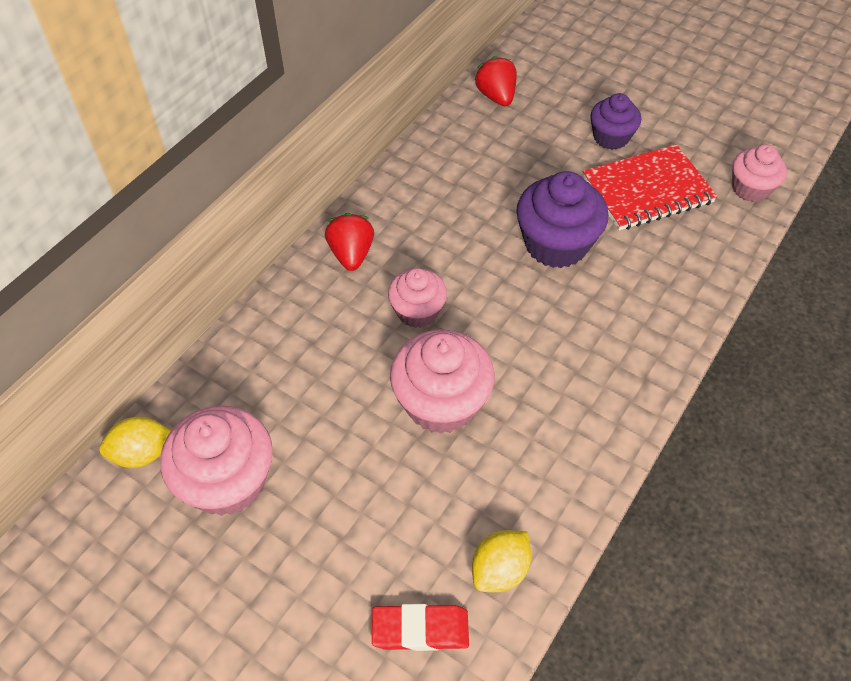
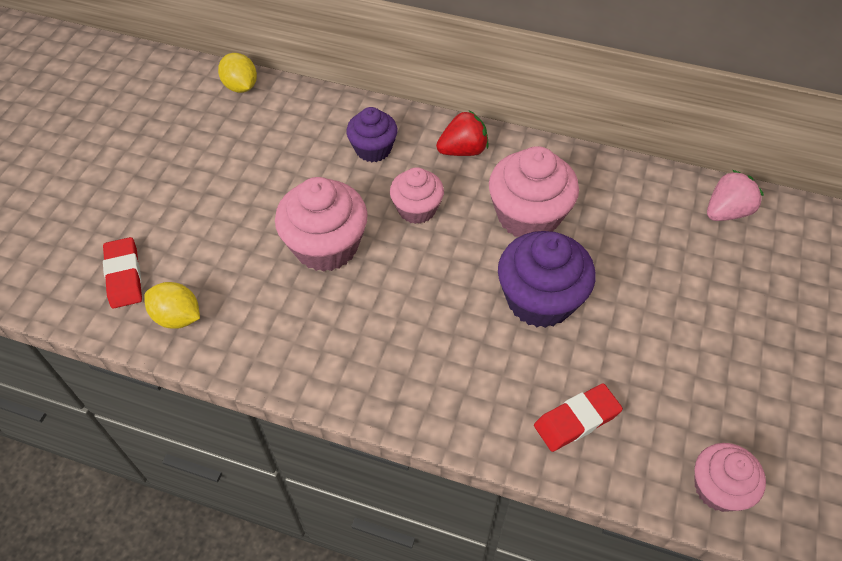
camera: 75 degrees right, 0 degrees up
(227, 481) = (227, 136): pink cupcake -> pink cupcake (528, 216)
(496, 96) = (726, 212): red strawberry -> pink strawberry
(611, 137) = (724, 327): purple cupcake -> purple cupcake (373, 149)
(647, 190) = (658, 374): red notebook -> none
(681, 253) = (576, 419): none -> red eraser

